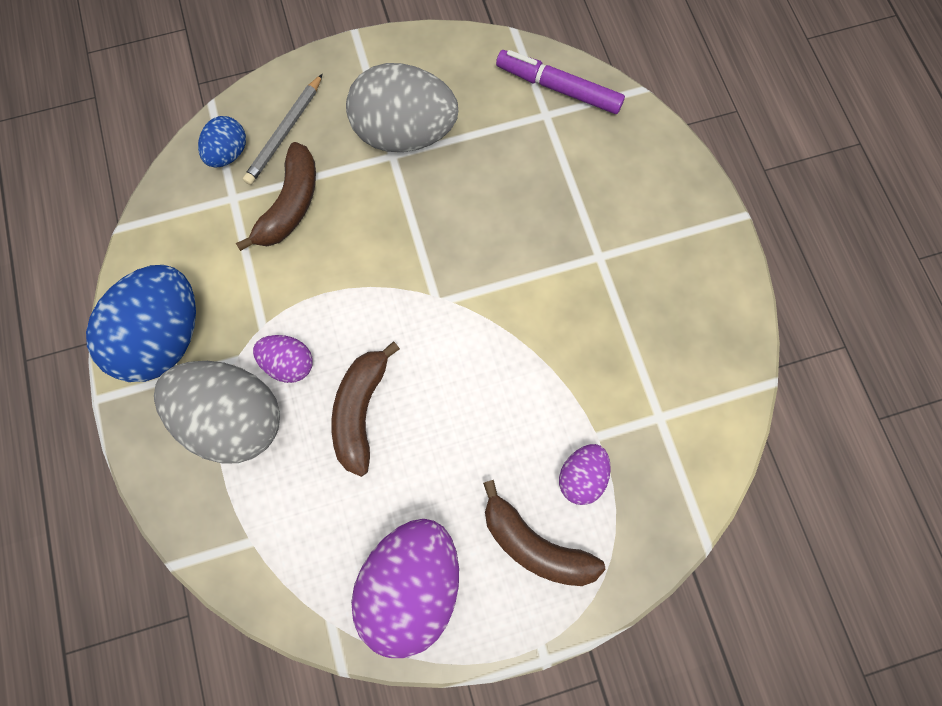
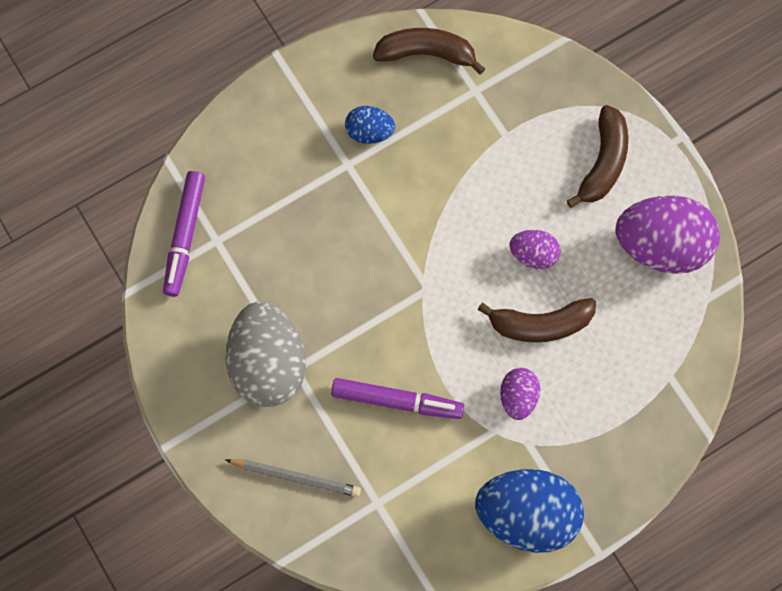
camera: 105 degrees left, 0 degrees up
(229, 153) = (332, 523): blue egg -> blue egg (369, 132)
(235, 417) = (578, 426): grey egg -> none
(290, 205) = (370, 446): brown banana -> brown banana (426, 53)
(327, 241) = (397, 401): none -> purple marker
(581, 476) = (540, 139): purple egg -> purple egg (533, 254)

